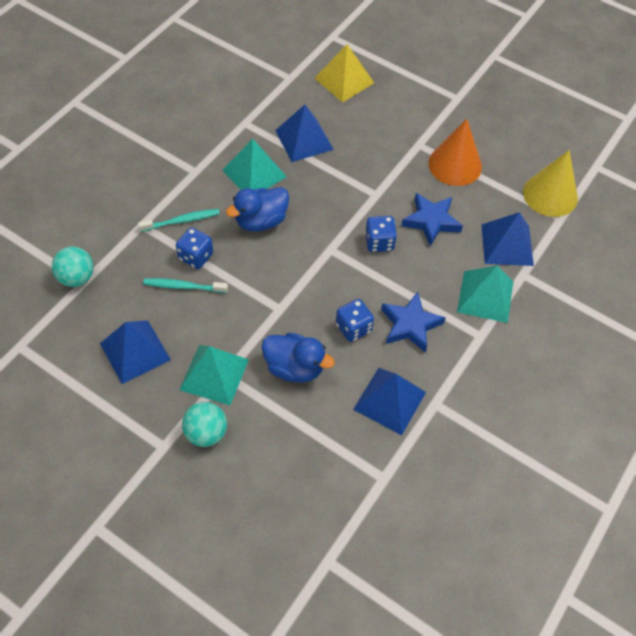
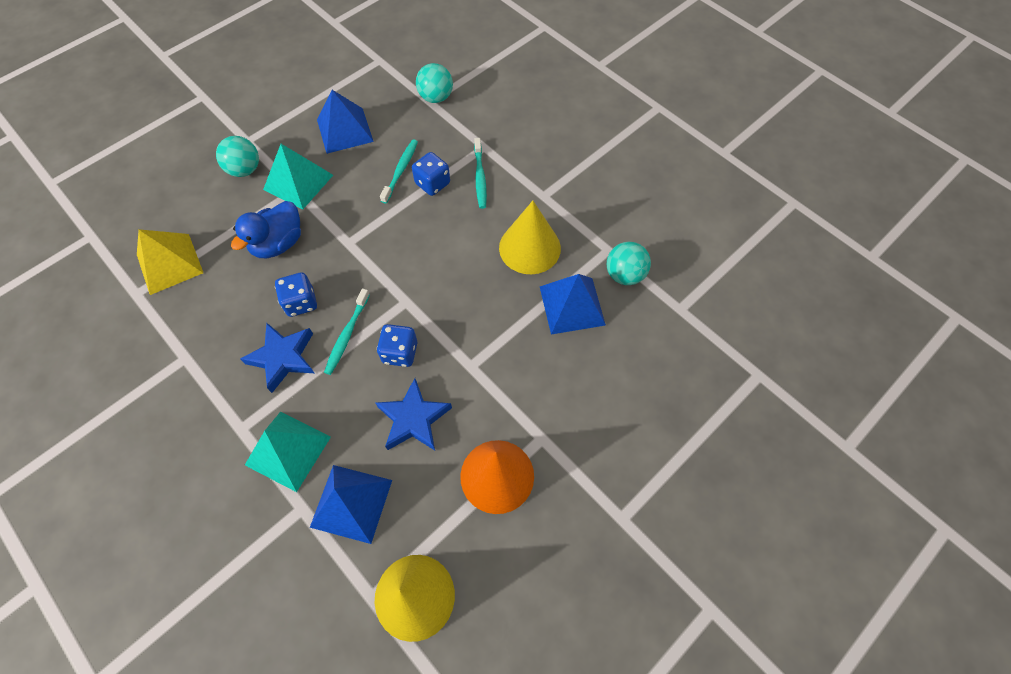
camera: 105 degrees right, 5 degrees up
(254, 173) = (529, 248): turquoise pyramid -> yellow cone
(261, 221) = (461, 243): blue duck -> none
(267, 111) = (624, 275): none -> turquoise ball
(344, 80) = (670, 371): yellow pyramid -> yellow pyramid (170, 263)
(374, 283) = (347, 335): none -> turquoise toothbrush
(390, 400) = (208, 317): blue pyramid -> none

